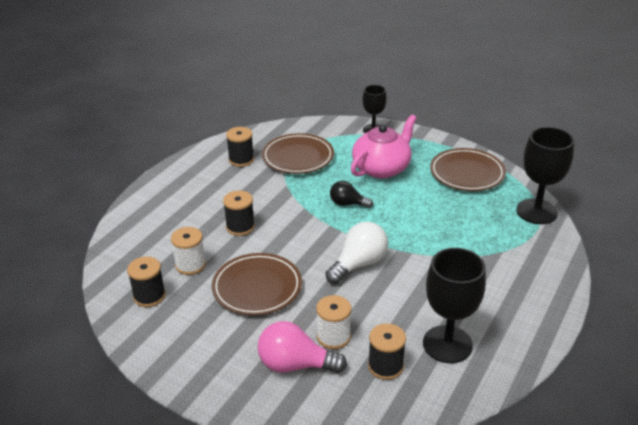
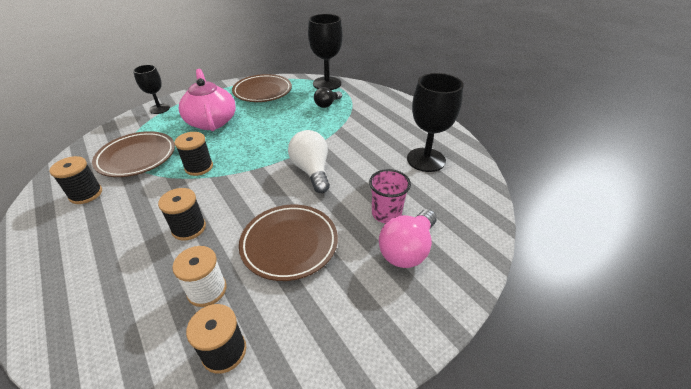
camera: 65 degrees left, 5 degrees up
(333, 337) = (386, 214): white spool -> pink cup
(348, 204) = (233, 151): black light bulb -> black light bulb (327, 104)
(385, 366) = (434, 196): black spool -> black spool (199, 167)

